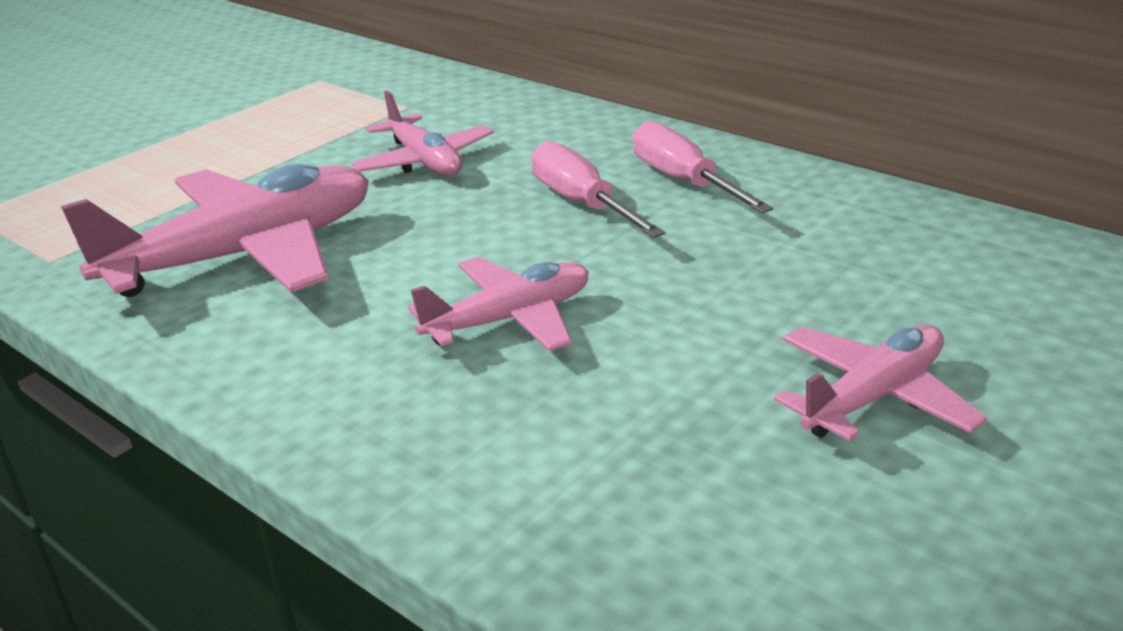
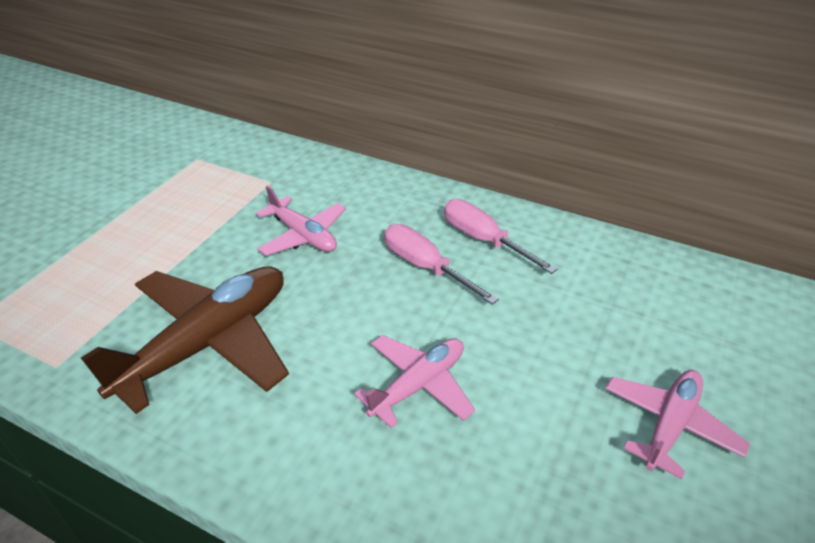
camera: 15 degrees left, 10 degrees up
(245, 255) = (207, 343): pink plane -> brown plane

